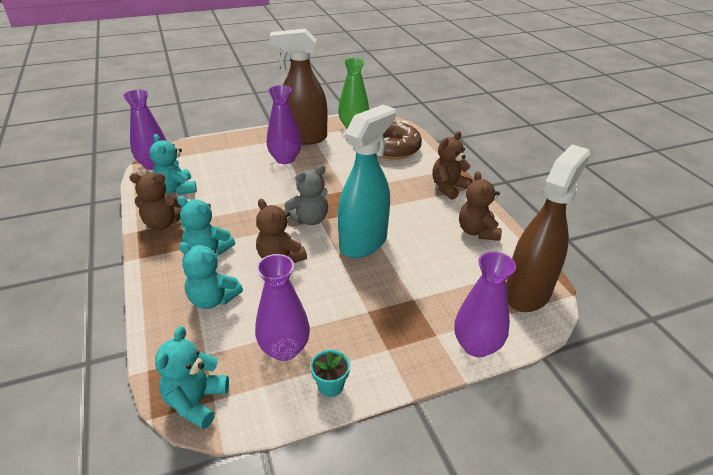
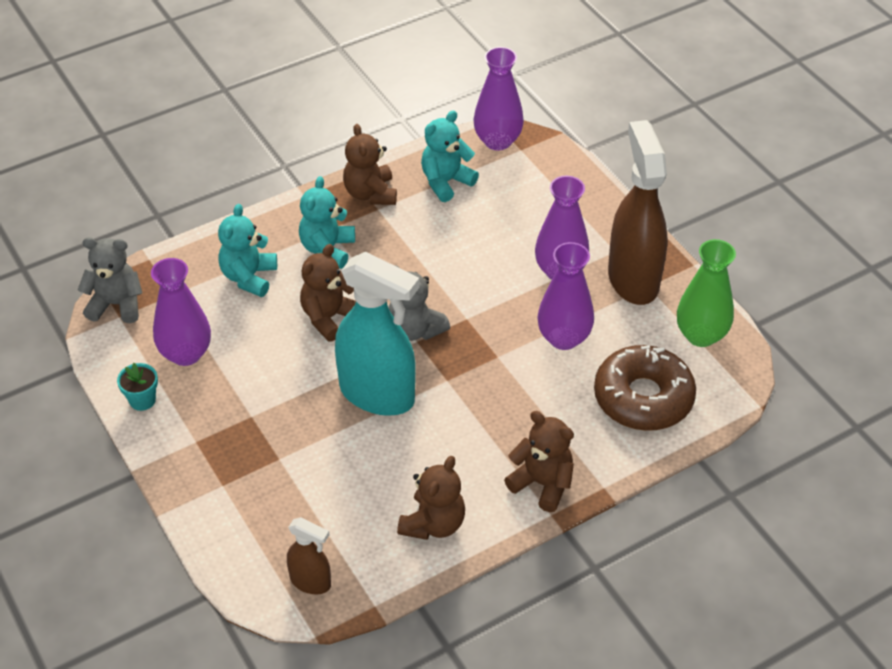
camera: 80 degrees right, 10 degrees up
(196, 401) = (116, 304): turquoise teddy bear -> grey teddy bear
(476, 345) = (210, 524): purple vase -> purple vase (564, 338)
(477, 231) = (433, 524): brown teddy bear -> brown teddy bear turned 135 degrees clockwise
(527, 292) = (311, 582): brown spray bottle -> brown spray bottle, size x0.49

